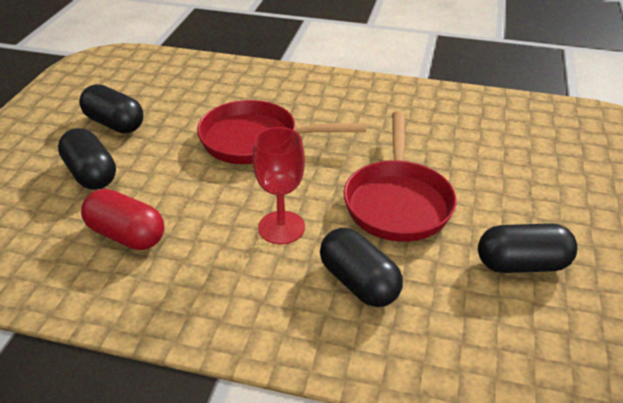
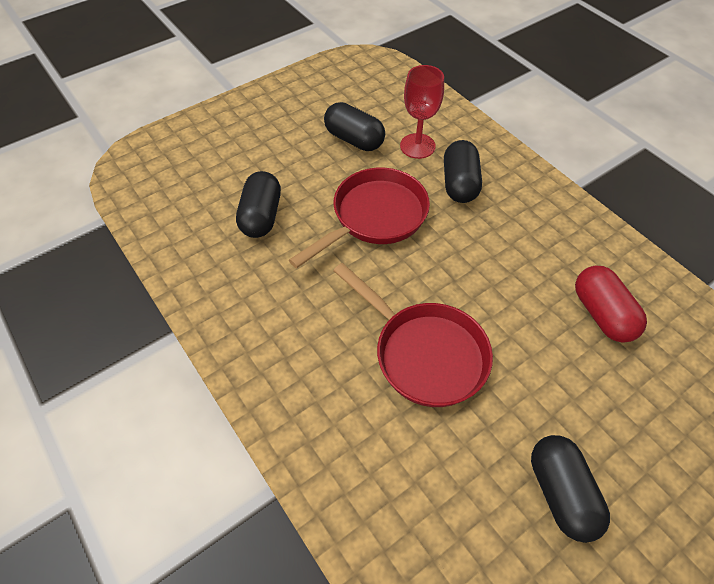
camera: 140 degrees left, 15 degrees up
(91, 174) = (614, 414): black capsule -> black capsule (261, 216)
(281, 227) = (476, 248): red goblet -> red goblet (417, 146)

